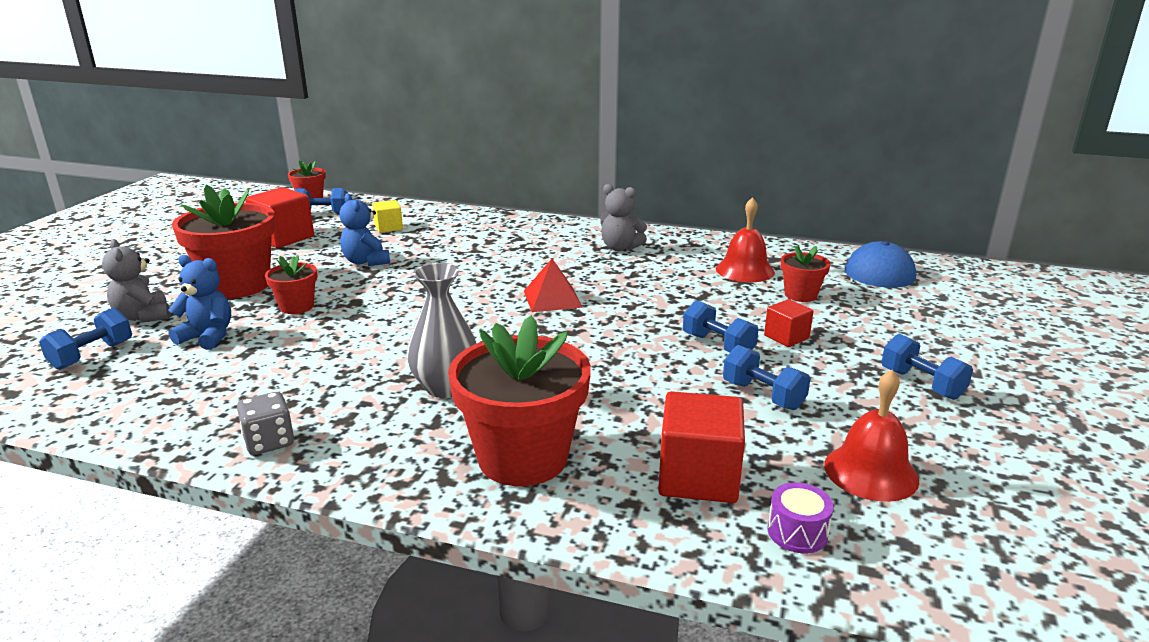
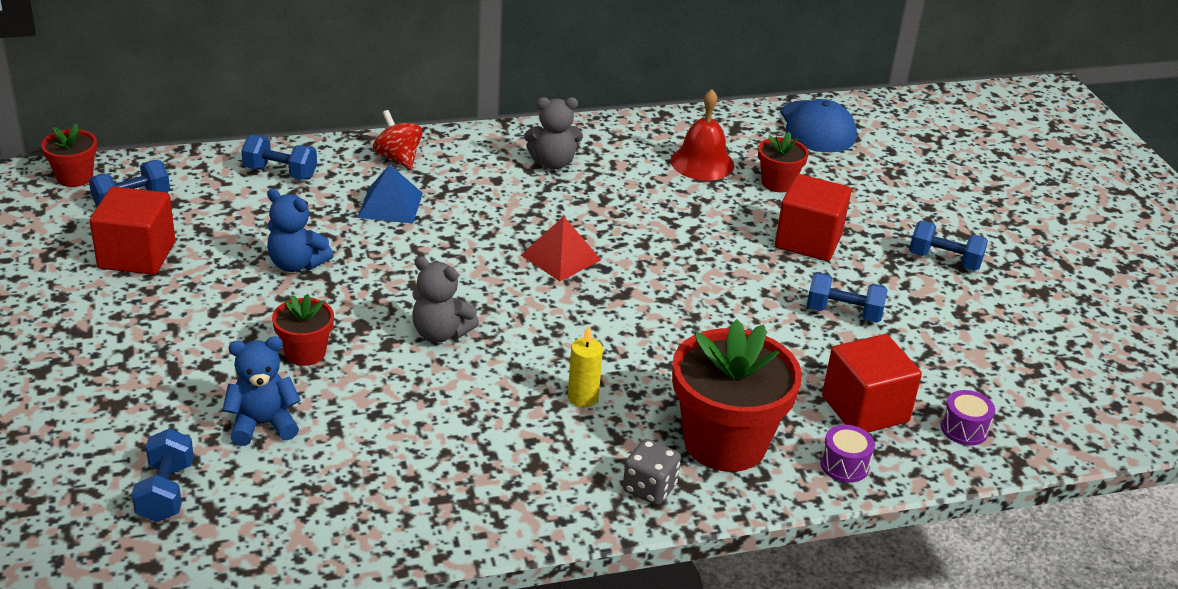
camera: 35 degrees left, 10 degrees up
(143, 316) = (142, 425): grey teddy bear -> grey teddy bear (440, 333)
(238, 285) = (190, 346): red flower pot -> none
(269, 442) = (499, 511): grey dice -> grey dice (649, 488)
(388, 227) = (251, 201): yellow cube -> none
(445, 387) = (583, 397): grey vase -> yellow candle
(472, 246) = (390, 205): none -> blue pyramid
(512, 226) = (398, 158): none -> red spinning top
(619, 518) = (844, 465): none -> purple drum
(718, 345) = (762, 269): blue dumbbell -> blue dumbbell (280, 173)
(786, 337) = (808, 241): red cube -> red cube, size x1.76
(871, 472) = (970, 360): red bell -> none

